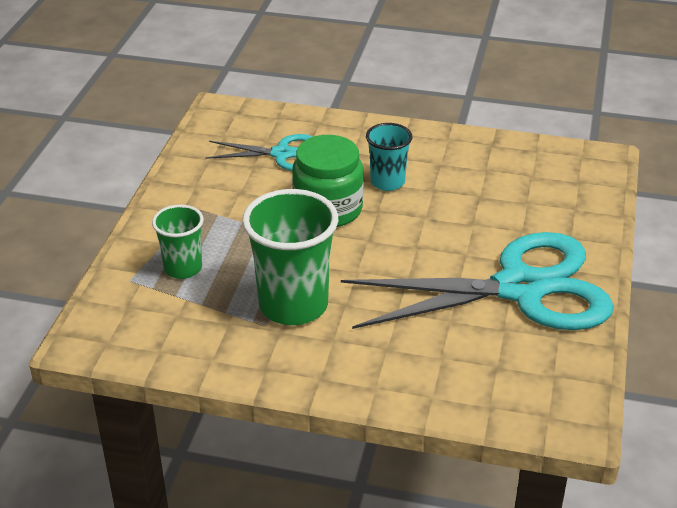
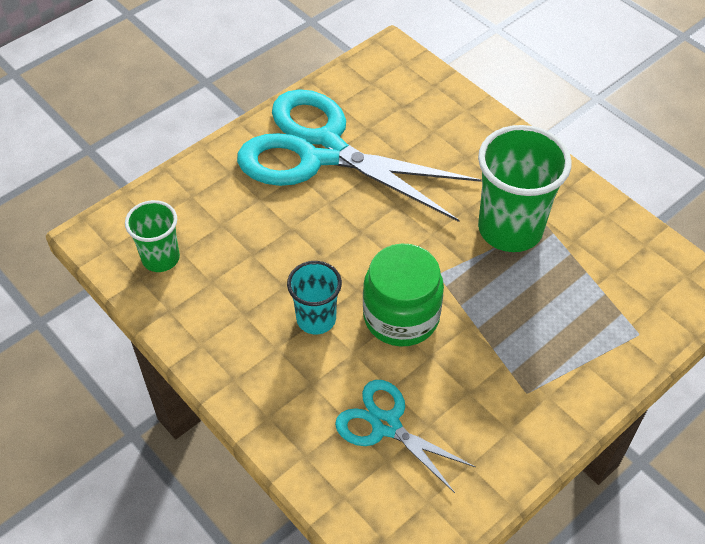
camera: 145 degrees left, 15 degrees up
(183, 268) = (582, 320): green cup -> green cup (161, 258)

